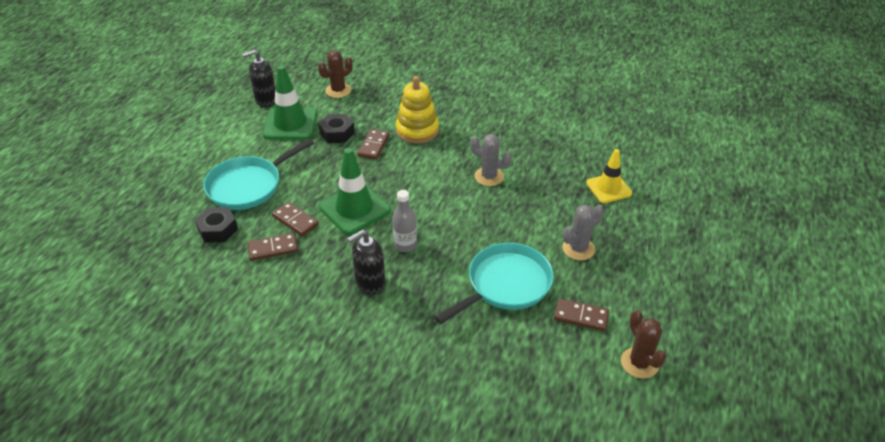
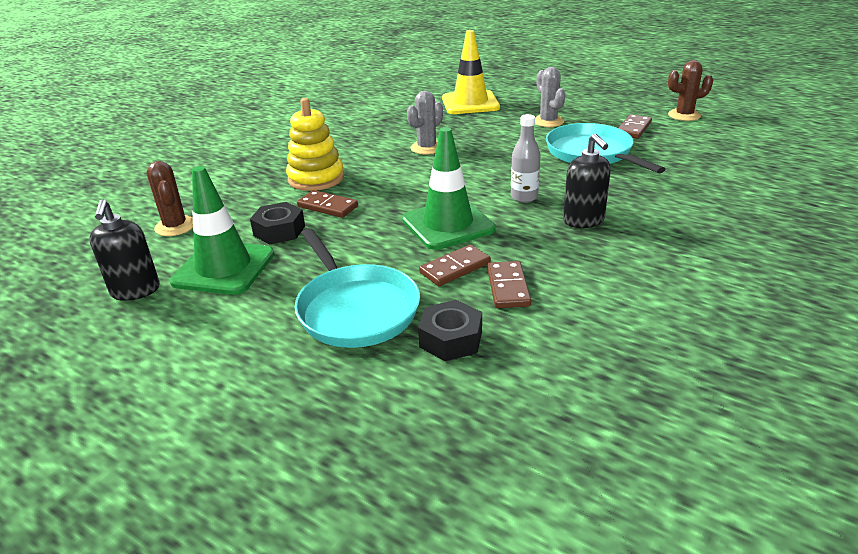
camera: 75 degrees left, 10 degrees down
(608, 188) = (470, 103): yellow traffic cone -> yellow traffic cone, size x1.51

